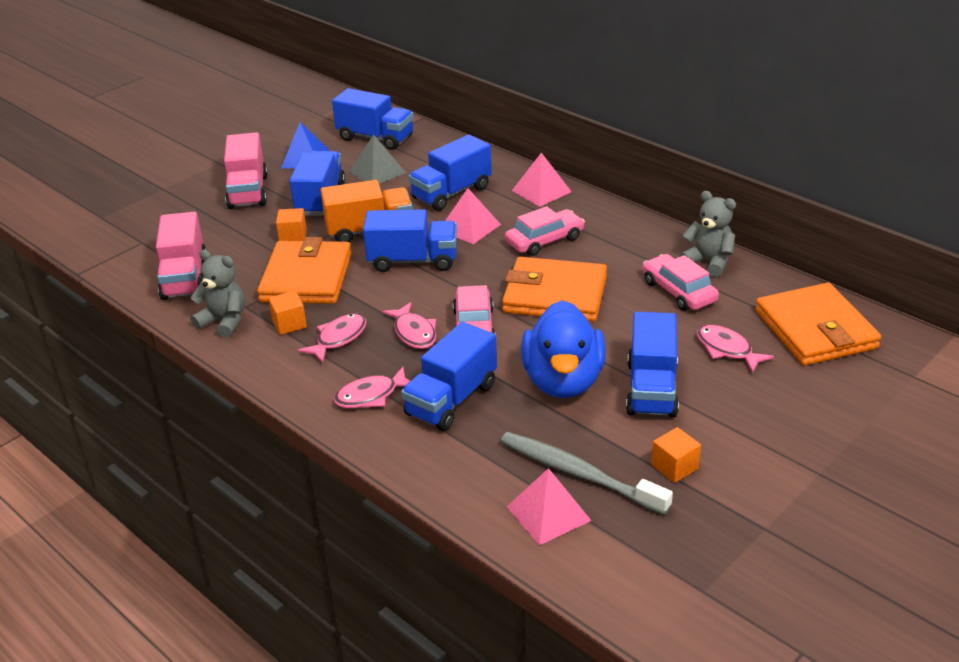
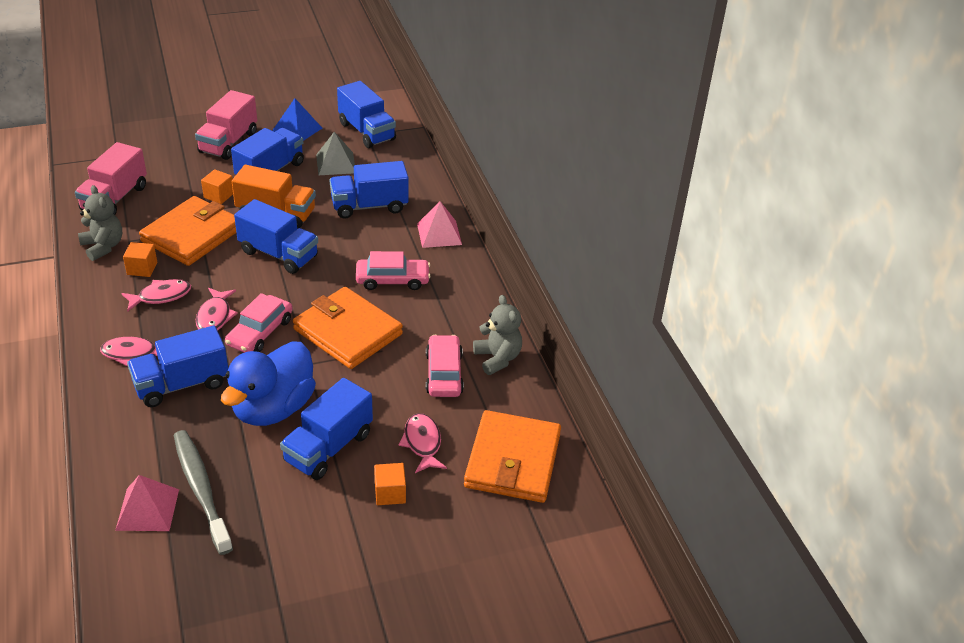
camera: 25 degrees right, 5 degrees up
(469, 227) = (350, 243): pink pyramid -> none
(674, 467) = (272, 520): orange cube -> orange cube (390, 493)

